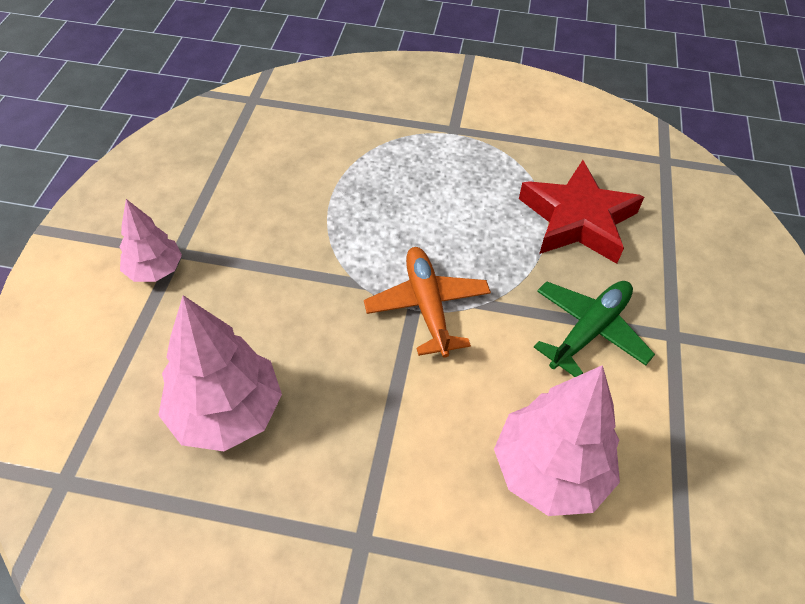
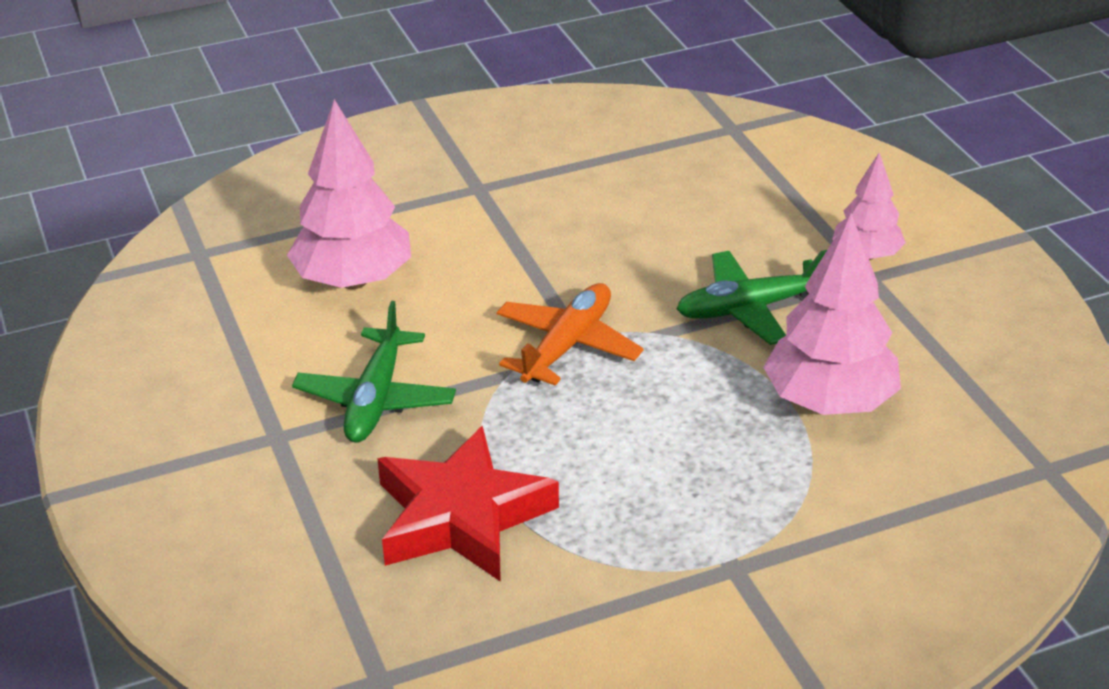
camera: 150 degrees right, 15 degrees down
(226, 413) = (664, 202): pink tree -> pink tree (829, 402)
(280, 269) = (750, 309): none -> green plane
(427, 306) = (567, 345): orange plane -> orange plane turned 105 degrees counterclockwise

